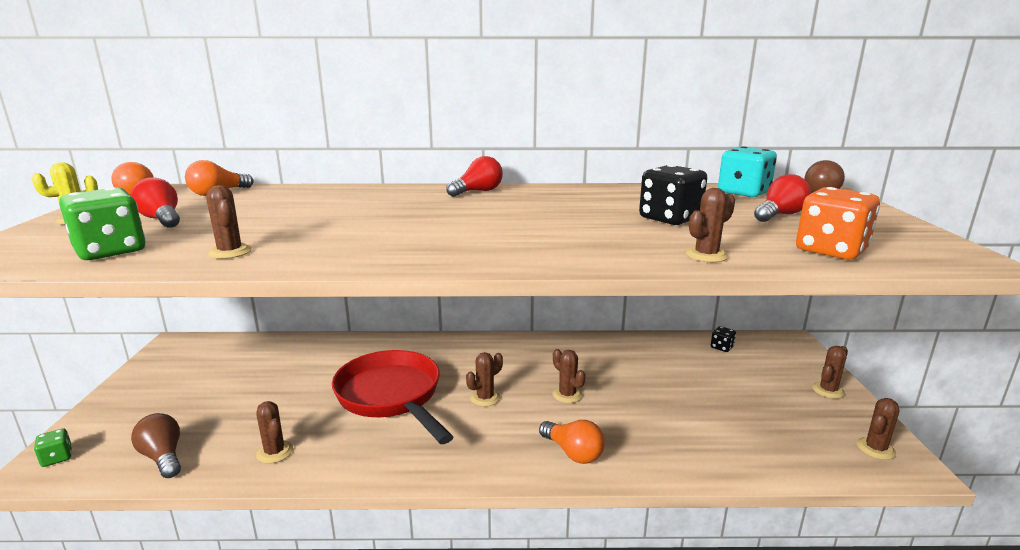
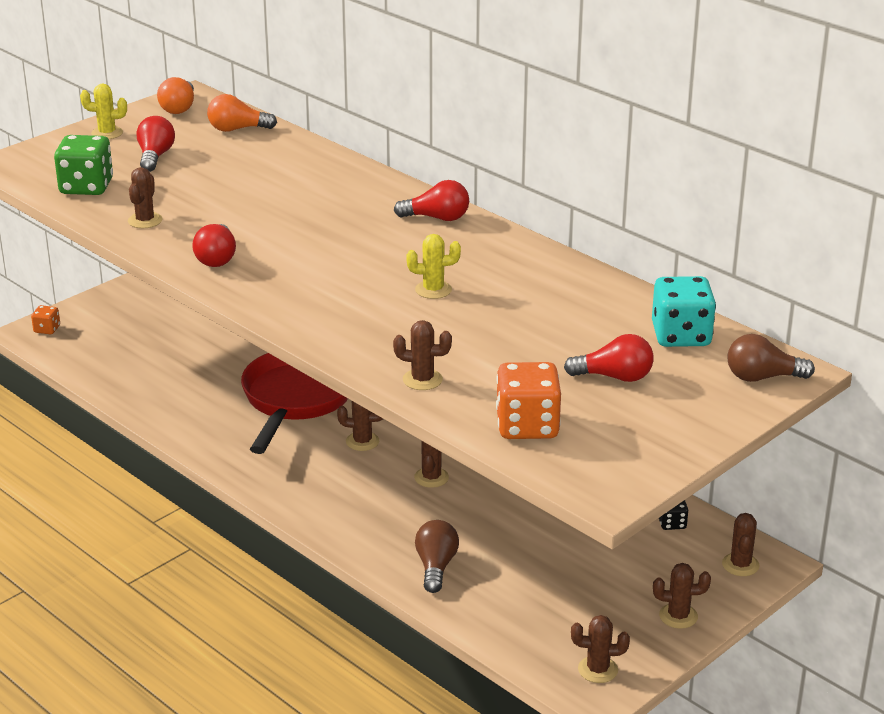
camera: 45 degrees right, 10 degrees up
(57, 458) = (47, 329): green dice -> orange dice
(163, 457) = (101, 363): brown light bulb -> brown light bulb (436, 566)
(275, 452) = (166, 399): brown cactus -> brown cactus (740, 565)
(361, 251) = (217, 258): none -> red light bulb
(570, 216) = (433, 290): none -> yellow cactus
(573, 453) = (354, 520): orange light bulb -> none
(670, 219) = (506, 332): black dice -> none

